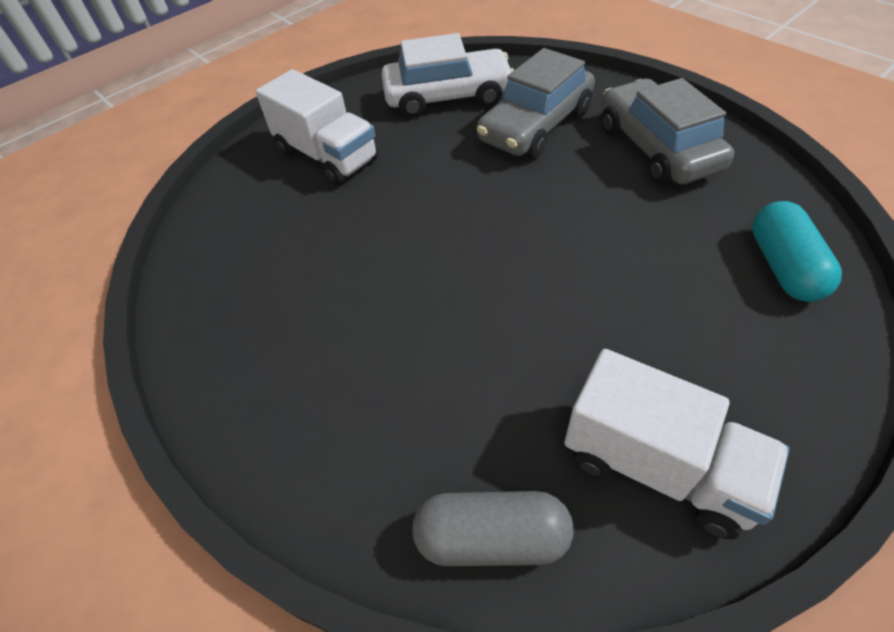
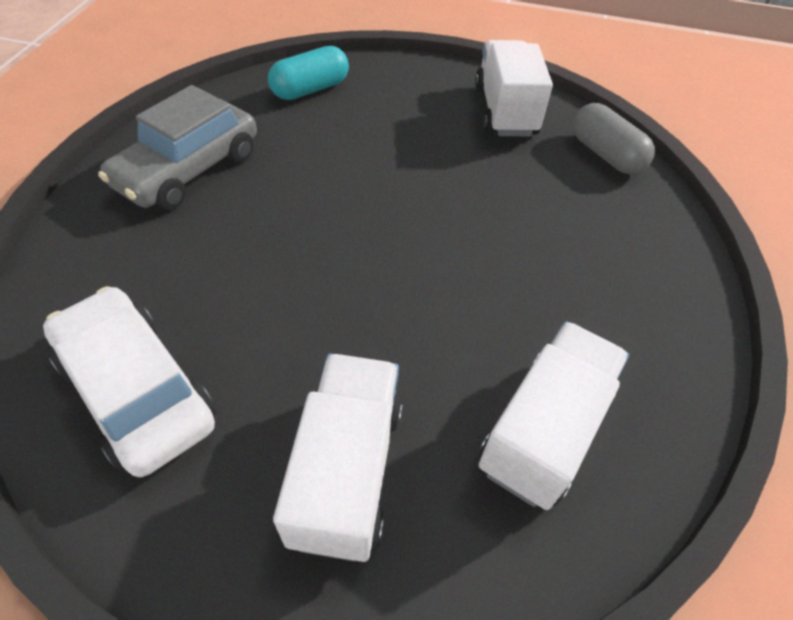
camera: 130 degrees left, 0 degrees up
(259, 247) = (544, 430): none -> white truck
(535, 126) = (182, 268): grey car -> none

